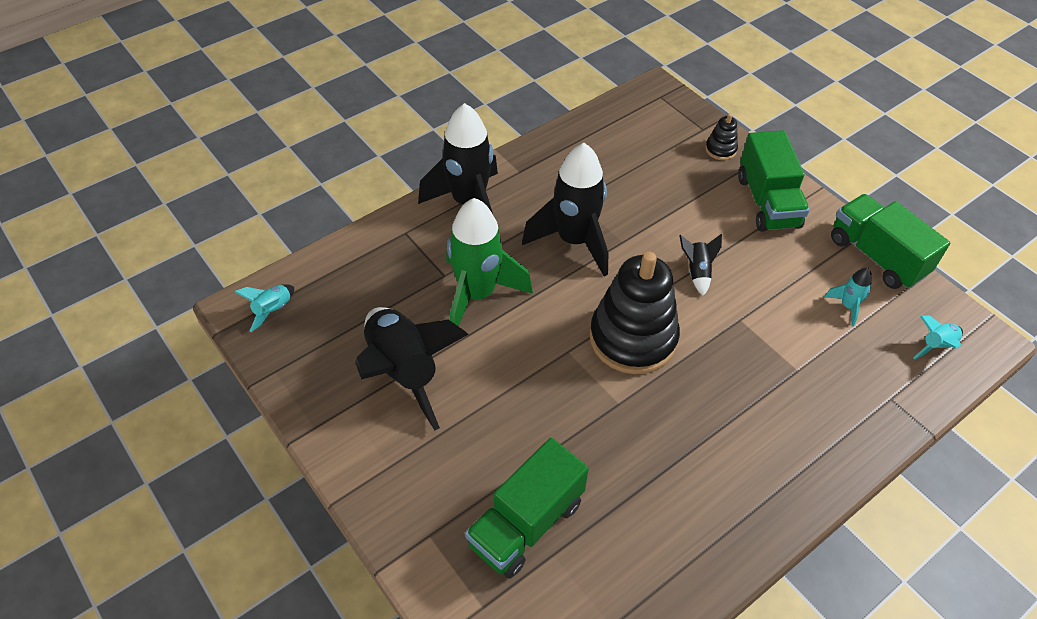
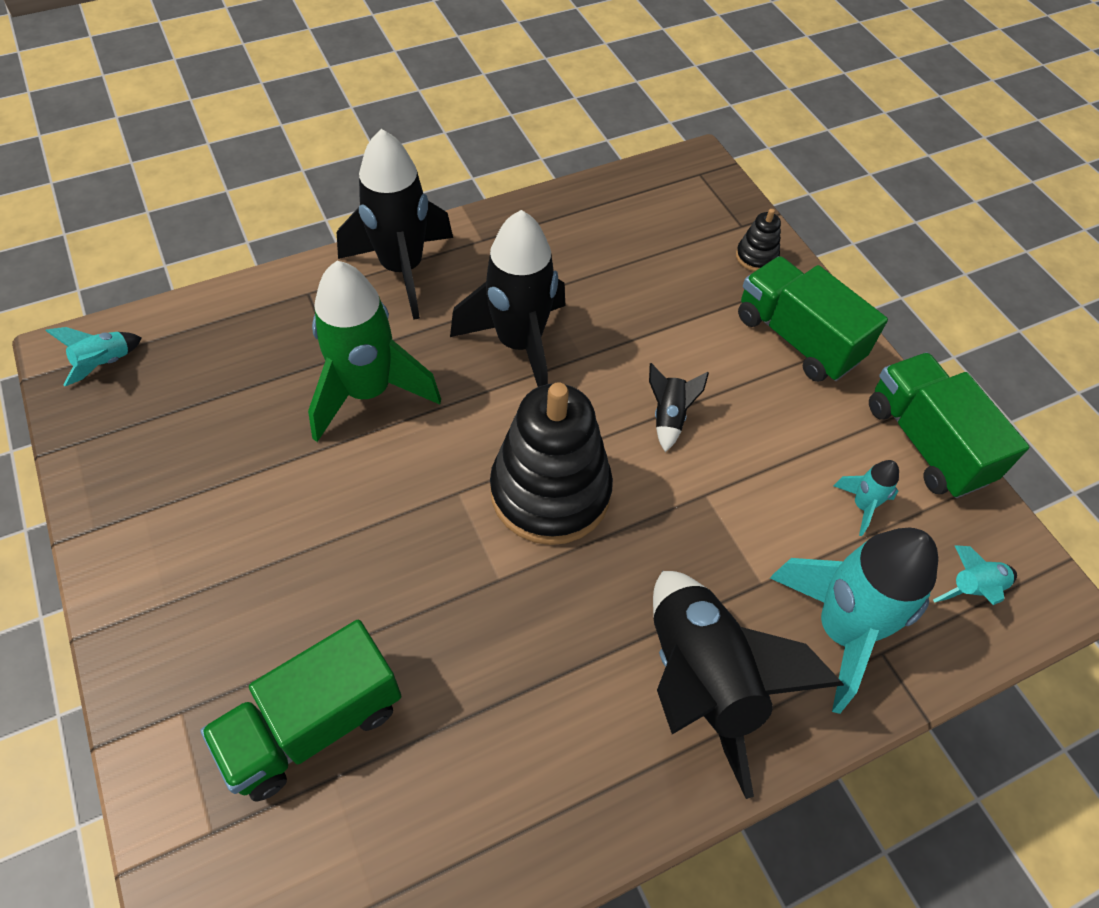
camera: 10 degrees right, 5 degrees up
(404, 371) = (235, 477): black rocket -> black rocket (701, 680)
(767, 202) = (797, 338): green truck -> green truck turned 135 degrees clockwise
(858, 389) = (840, 630): none -> turquoise rocket

